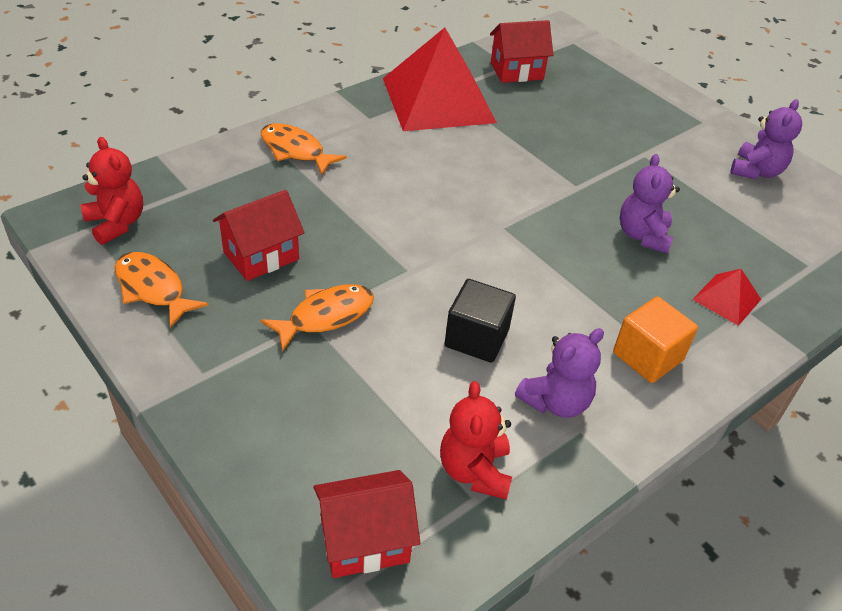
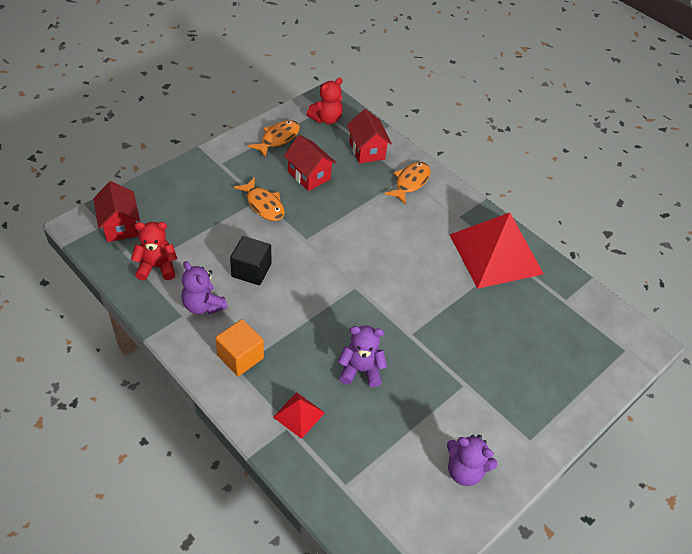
camera: 85 degrees right, 5 degrees up
(516, 71) = (557, 305): red house -> red house (367, 150)

